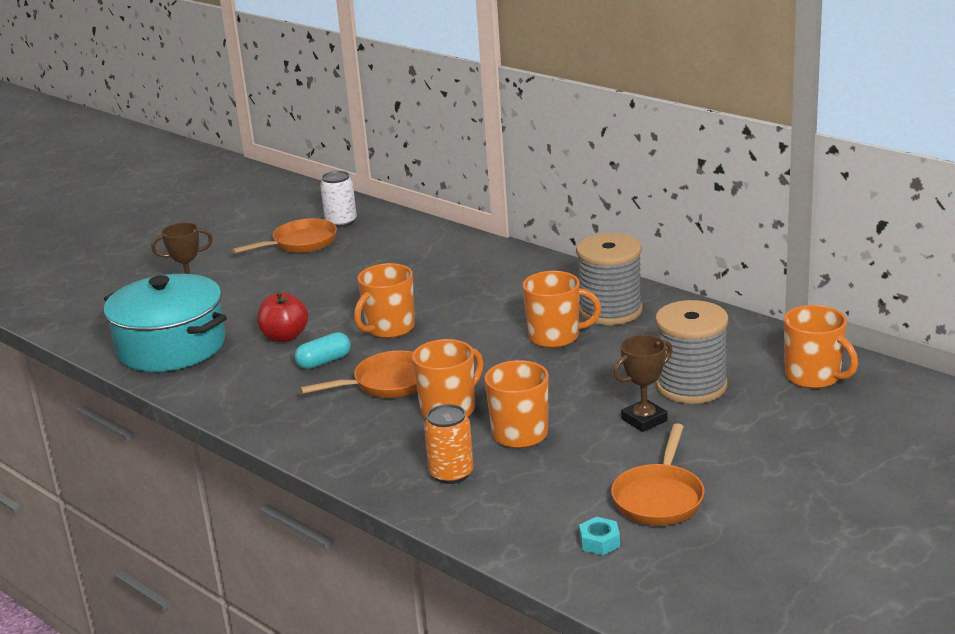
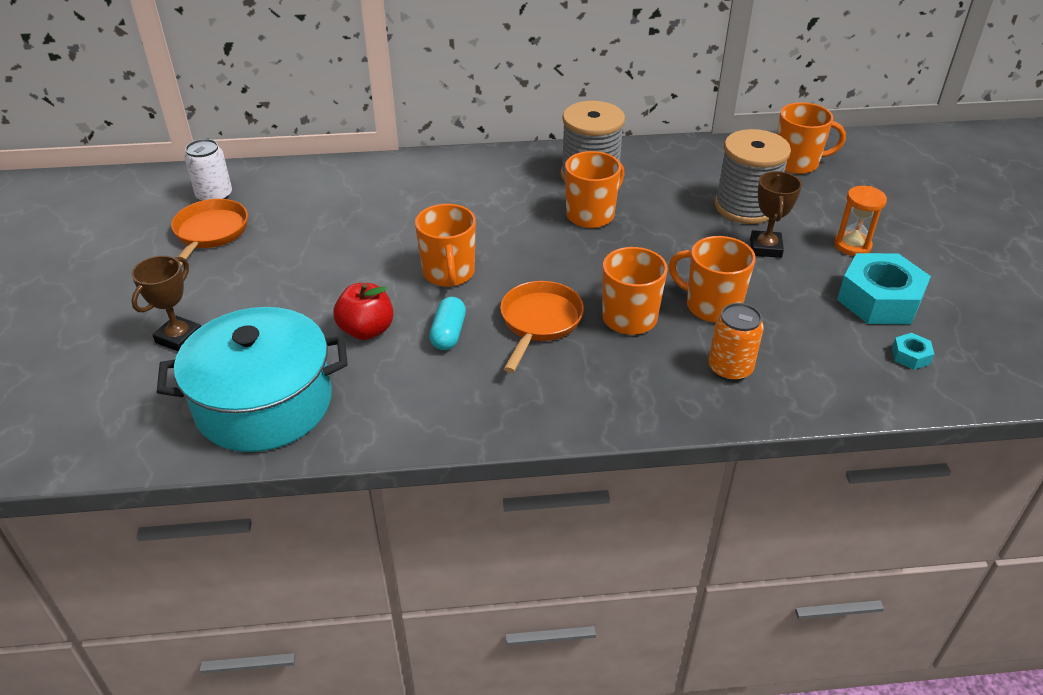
camera: 50 degrees left, 15 degrees up
(659, 498) = (879, 300): orange pan -> turquoise nut
(723, 454) = (852, 245): none -> orange hourglass

